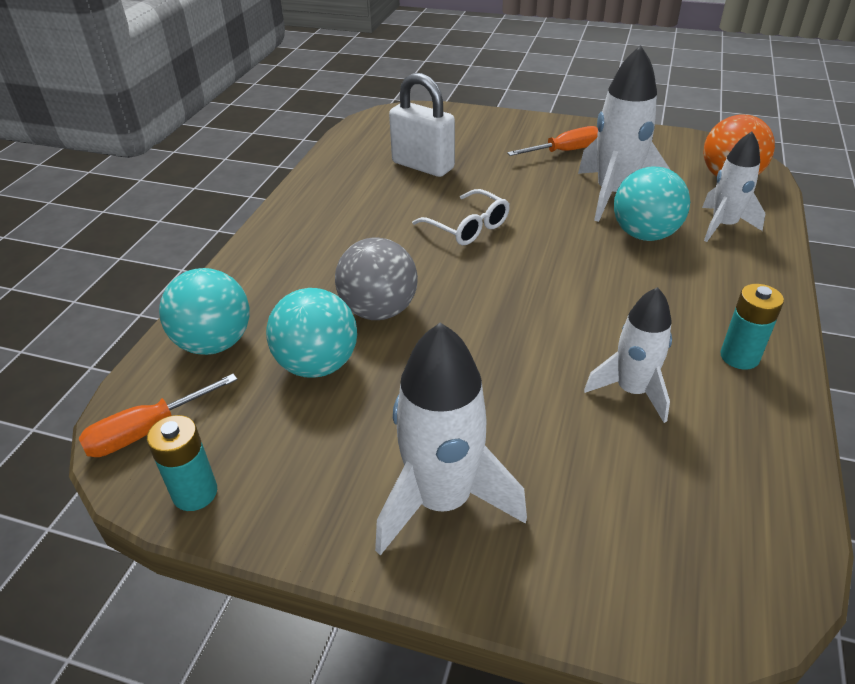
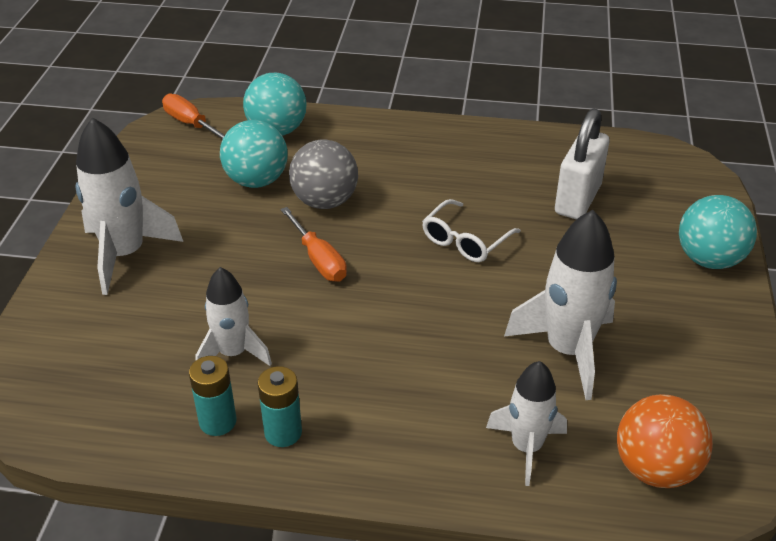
camera: 80 degrees right, 0 degrees up
(195, 493) = (139, 153): turquoise battery -> turquoise battery (218, 421)
(564, 151) = (660, 307): orange screwdriver -> orange screwdriver (318, 259)
(644, 234) = (487, 373): turquoise ball -> turquoise ball (709, 259)

